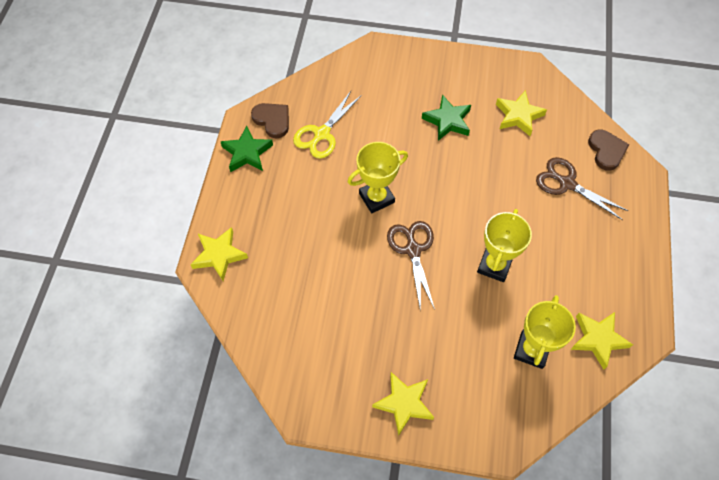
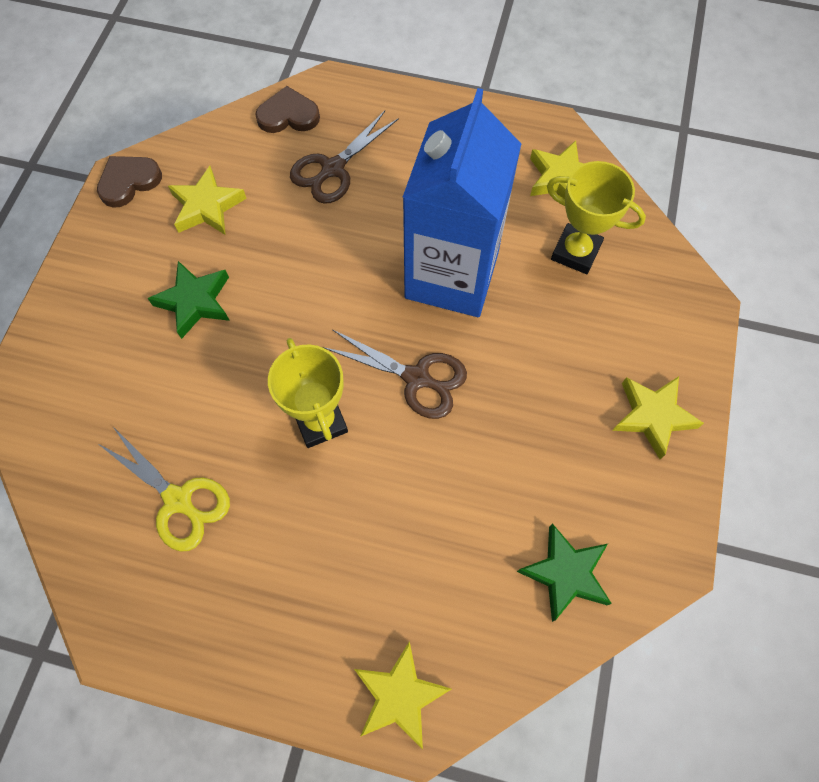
camera: 85 degrees left, 5 degrees up
(247, 153) = (192, 640): green star -> green star (565, 573)
(272, 120) = (129, 589): brown heart -> brown heart (129, 182)
(413, 249) = (417, 378): brown scissors -> brown scissors turned 150 degrees counterclockwise
(494, 265) = (451, 276): yellow trophy -> blue carton

